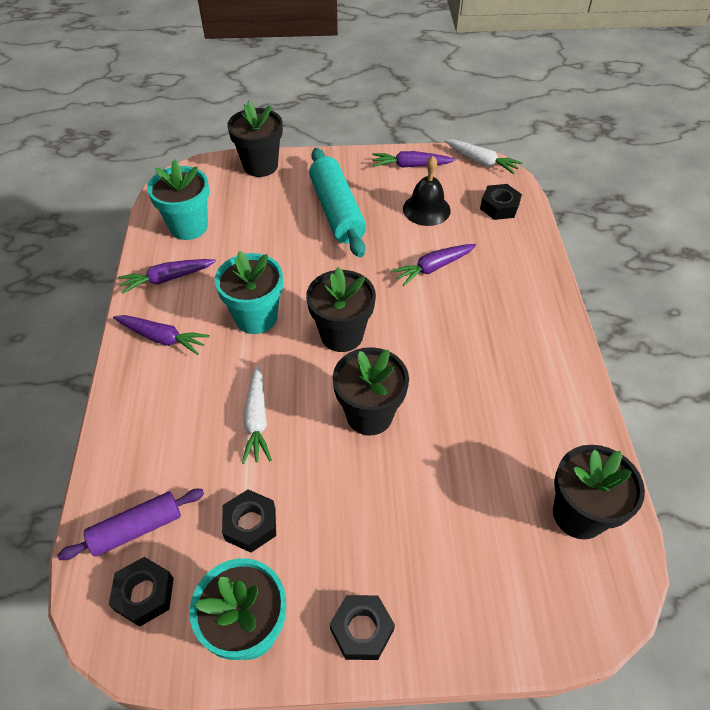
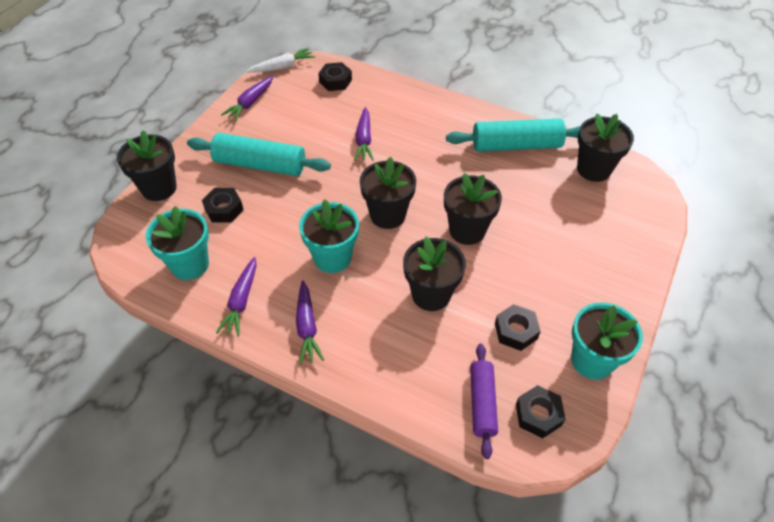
camera: 60 degrees left, 0 degrees up
(162, 338) = (307, 327): purple carrot -> purple carrot turned 120 degrees clockwise
(257, 420) = (431, 294): white carrot -> black flower pot
(362, 630) = (618, 301): black nut -> black nut (224, 209)
(426, 209) = (304, 116): black bell -> none
(546, 408) = (516, 145): none -> turquoise rolling pin

